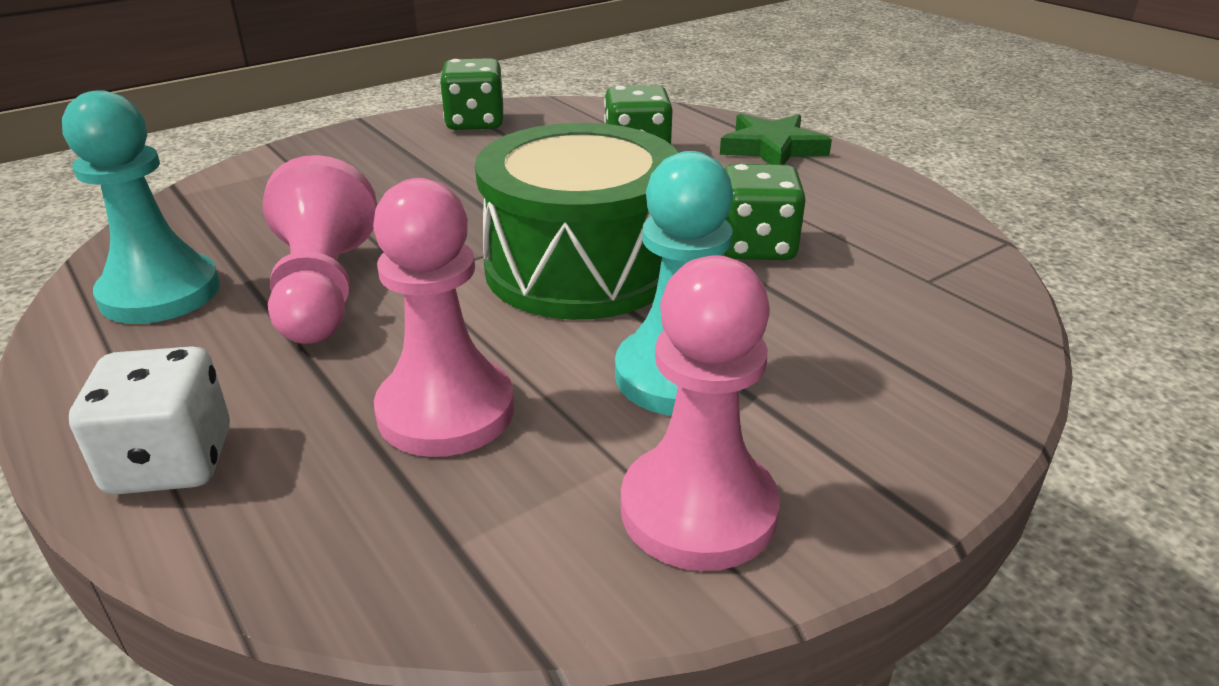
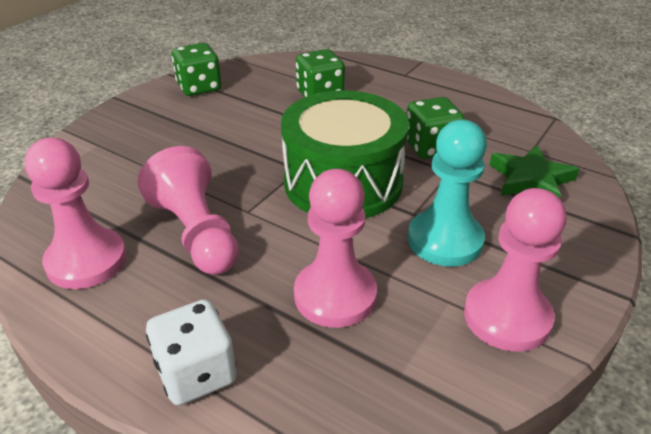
camera: 20 degrees left, 5 degrees up
(160, 293) = (86, 261): turquoise pawn -> pink pawn
(772, 148) = (396, 76): green star -> green star (531, 179)

